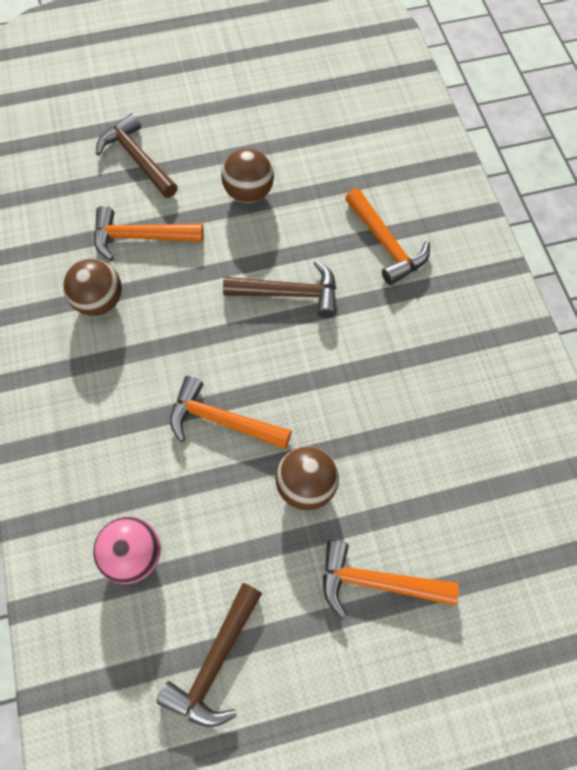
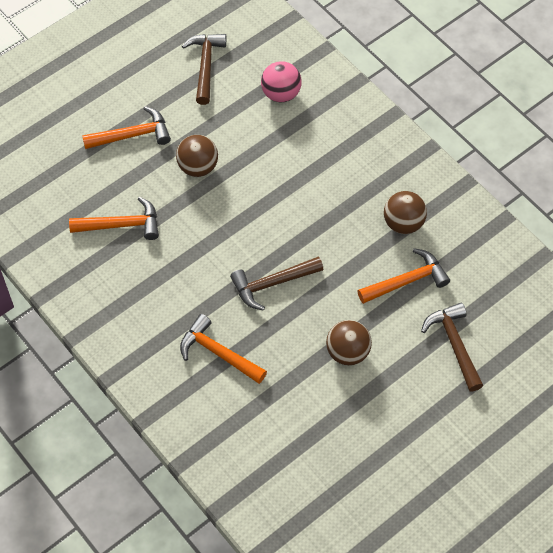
camera: 155 degrees right, 5 degrees down
(137, 159) = (454, 344): brown hammer -> brown hammer turned 135 degrees counterclockwise
(222, 421) = (271, 183): orange hammer -> orange hammer (121, 225)

